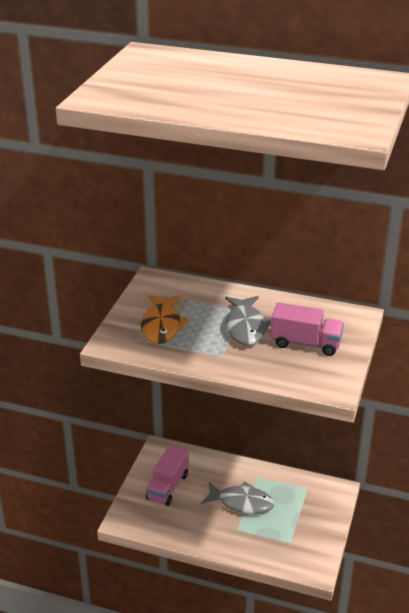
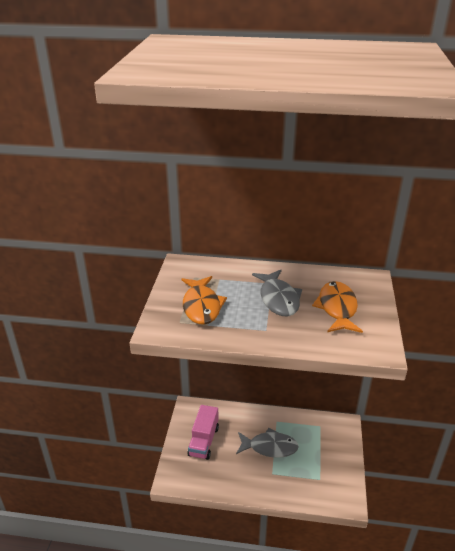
camera: 10 degrees left, 0 degrees up
(306, 343) = (337, 308): pink truck -> orange fish

